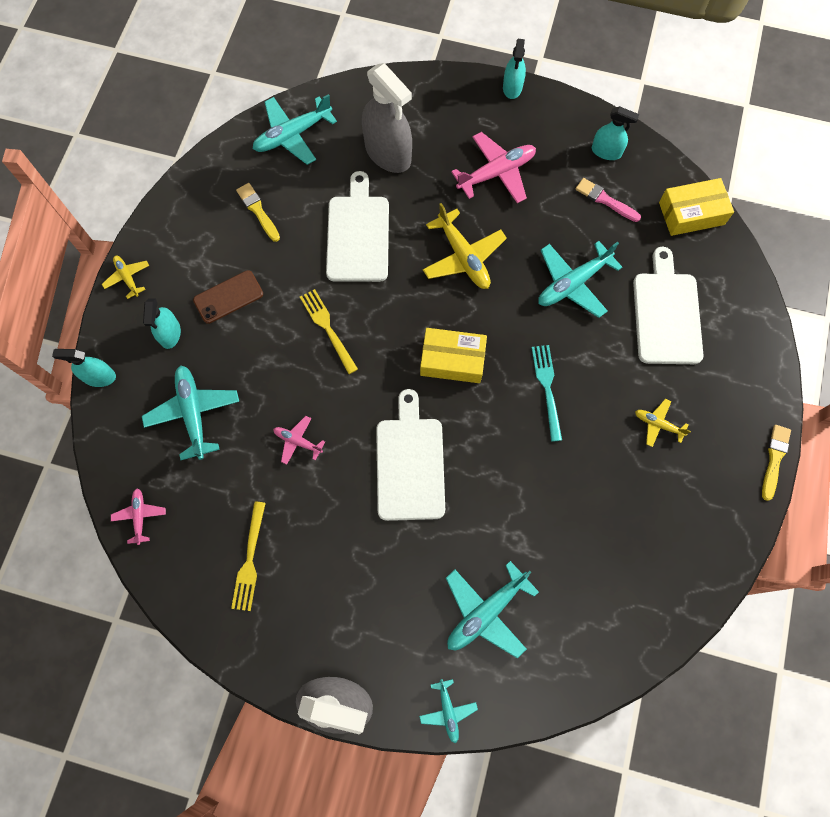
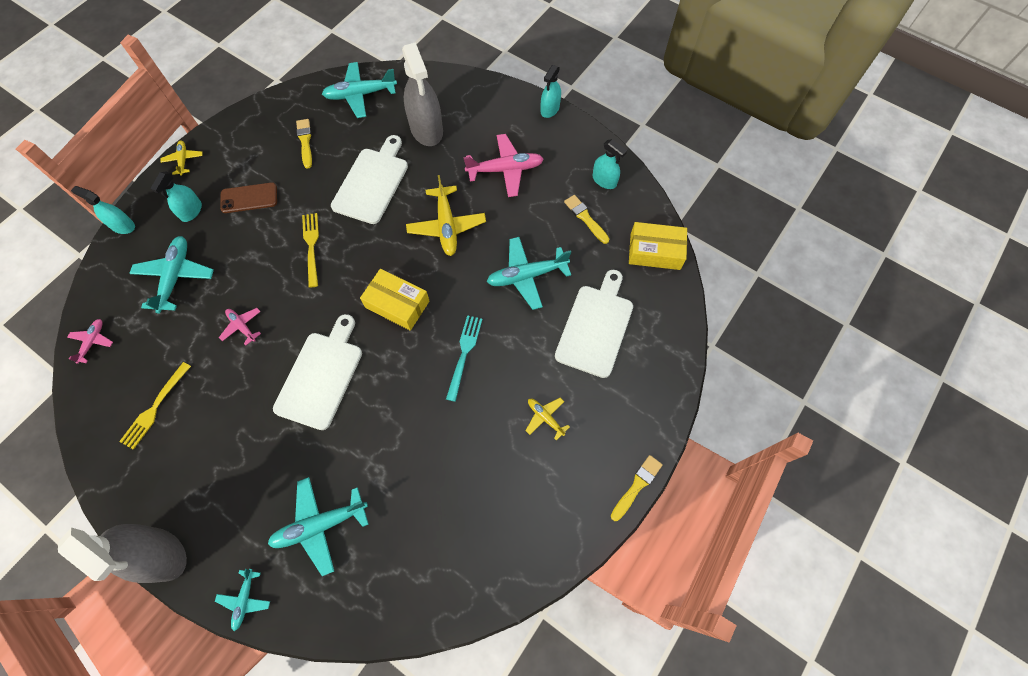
camera: 20 degrees right, 5 degrees down
(605, 200) = (585, 218): pink brush -> yellow brush

